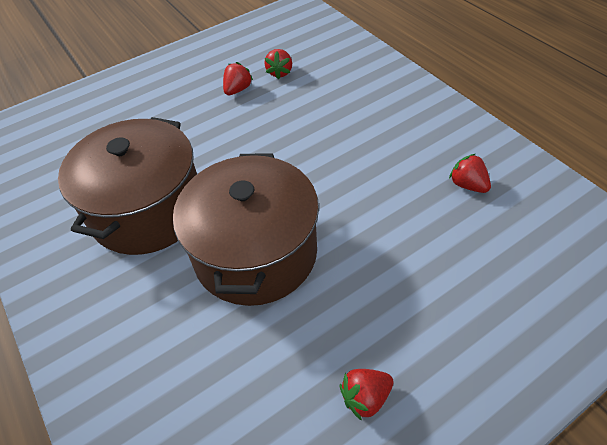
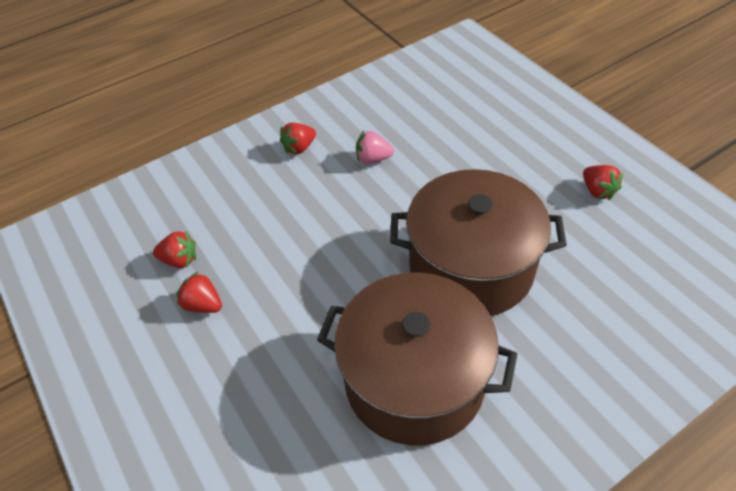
camera: 90 degrees left, 0 degrees up
(401, 176) = (373, 159): none -> pink strawberry
(467, 185) = (387, 118): red strawberry -> red strawberry (299, 148)

